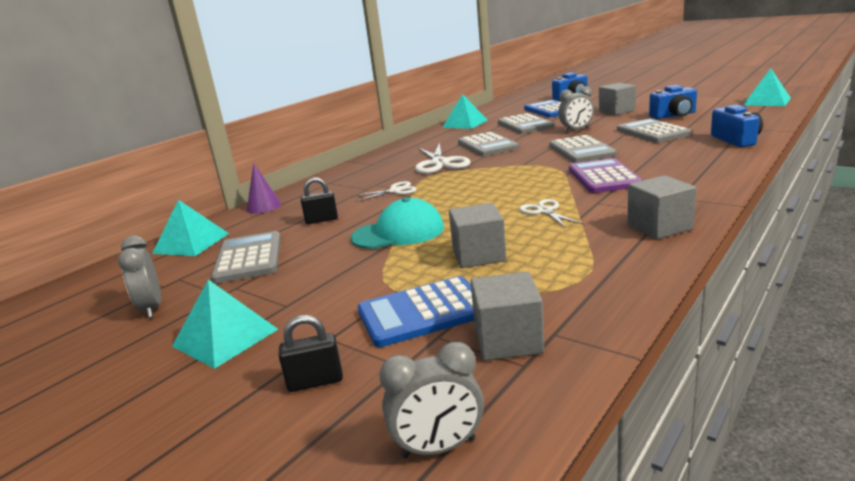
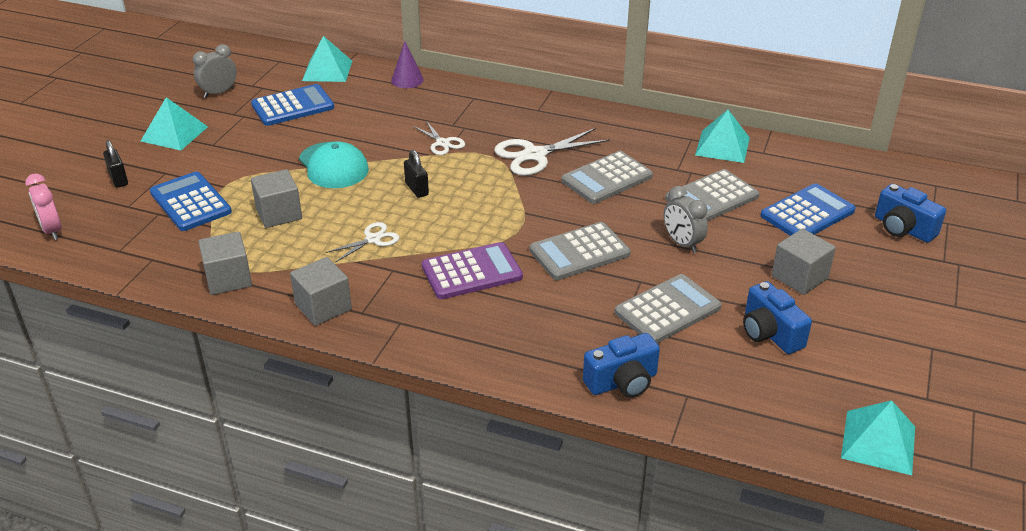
camera: 70 degrees right, 15 degrees up
(248, 258) = (293, 106): grey calculator -> blue calculator
(321, 220) = (368, 119): black padlock -> black padlock (416, 189)
(438, 448) = (52, 230): grey clock -> pink clock
(508, 340) = (147, 241): grey cube -> grey cube (228, 279)

